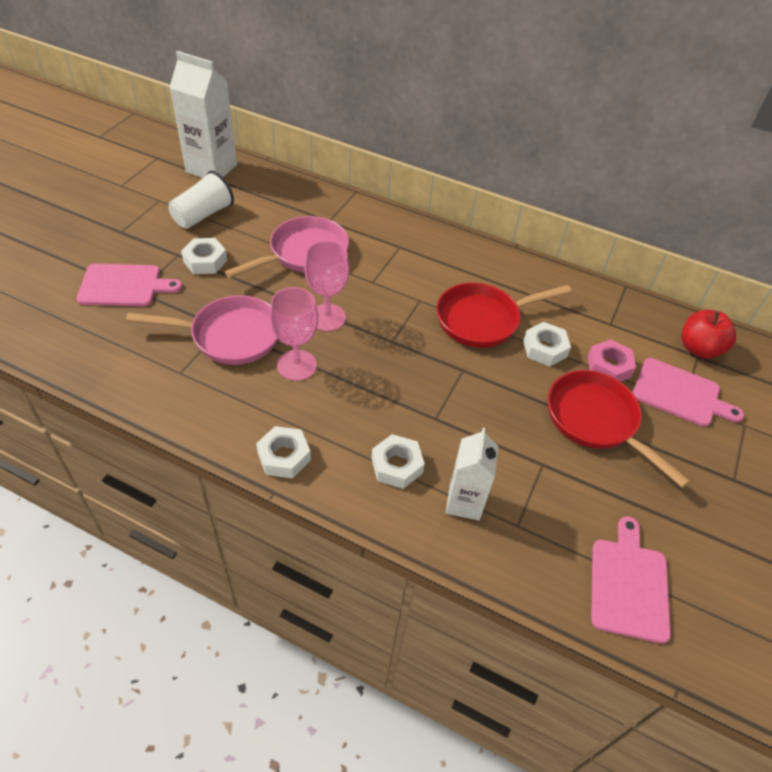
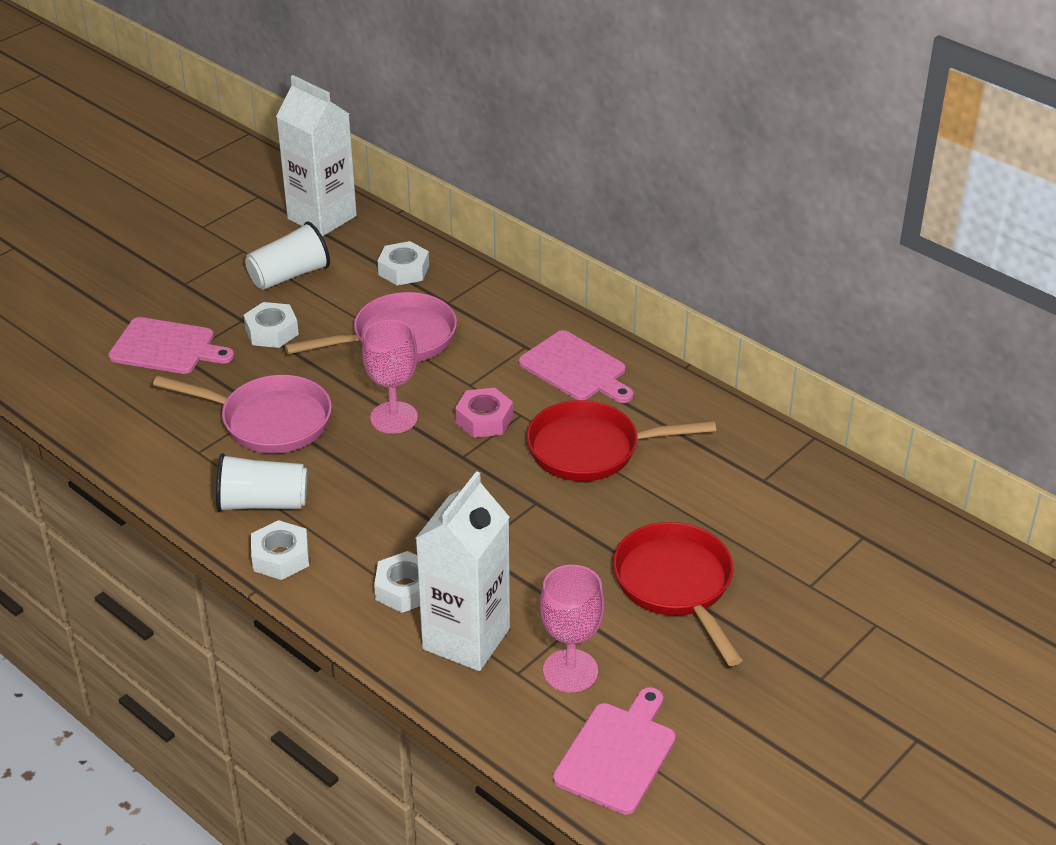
camera: 20 degrees right, 10 degrees down
(251, 409) = (262, 503): none -> white cup
(297, 365) = (334, 465): pink goblet -> pink goblet (570, 671)
(464, 502) = (466, 639): white carton -> white carton, size x1.58
(544, 349) = (655, 495): white nut -> white nut (404, 270)
(608, 366) = (730, 529): pink nut -> pink nut (484, 419)
(680, 394) = (809, 575): pink cutting board -> pink cutting board (576, 368)
(699, 349) = (870, 528): red apple -> none

